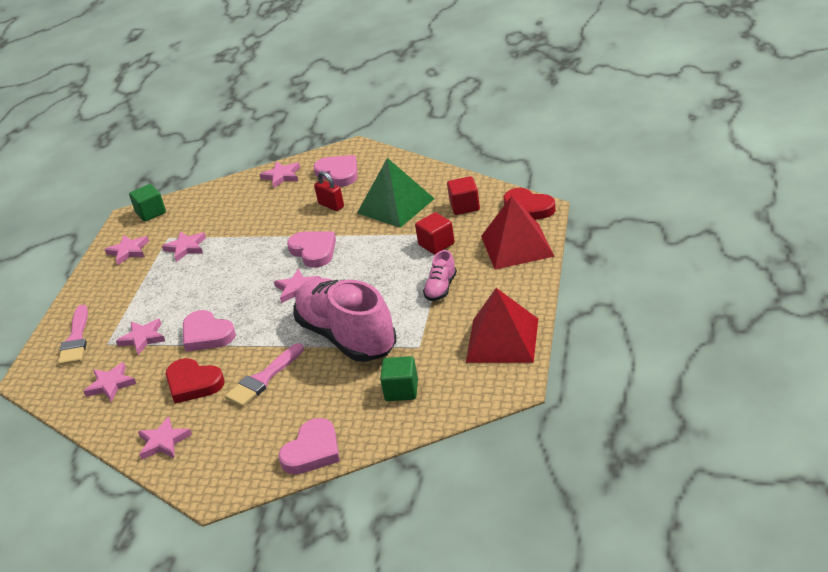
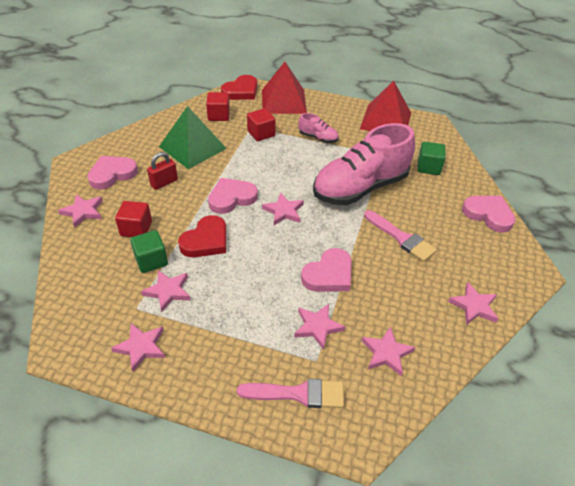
camera: 90 degrees left, 10 degrees up
(151, 213) = (68, 326): green cube -> green cube (151, 260)
(193, 383) = (398, 285): red heart -> red heart (206, 240)
(262, 209) = (136, 229): none -> red cube

